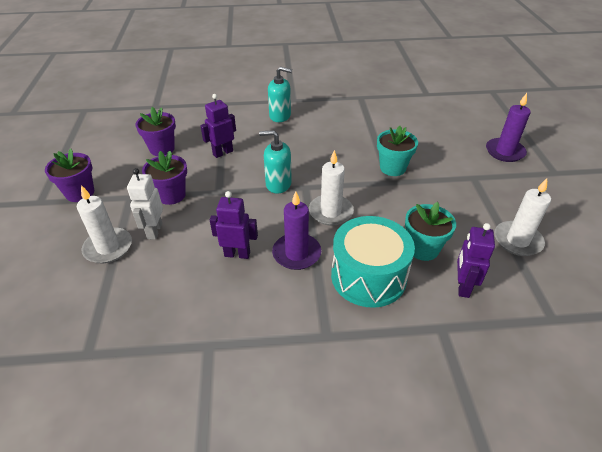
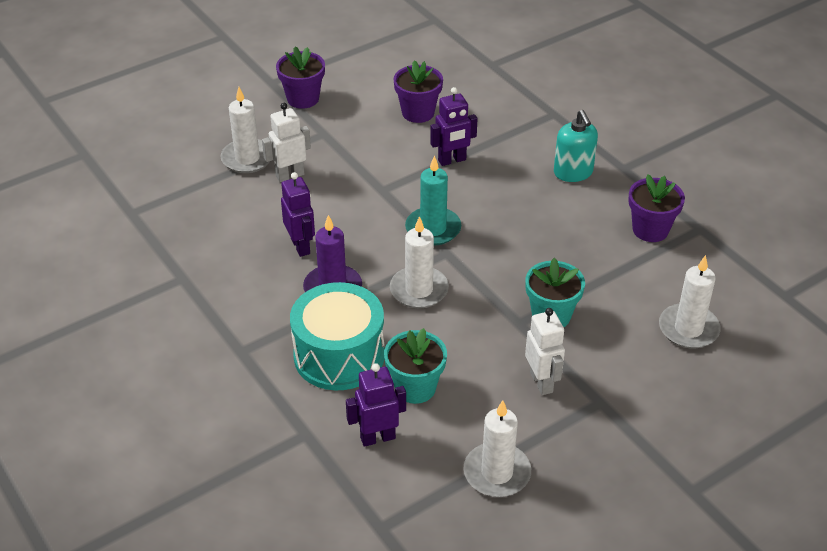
camera: 60 degrees right, 0 degrees up
(171, 195) = (349, 159): purple flower pot -> purple flower pot (650, 230)
(223, 153) = (452, 160): purple robot -> purple robot turned 135 degrees clockwise
(278, 184) = (433, 229): turquoise soap dispenser -> turquoise candle
(433, 128) = (688, 329): none -> white candle
(447, 192) = (541, 382): none -> white robot
(504, 152) = (697, 423): purple candle -> none

